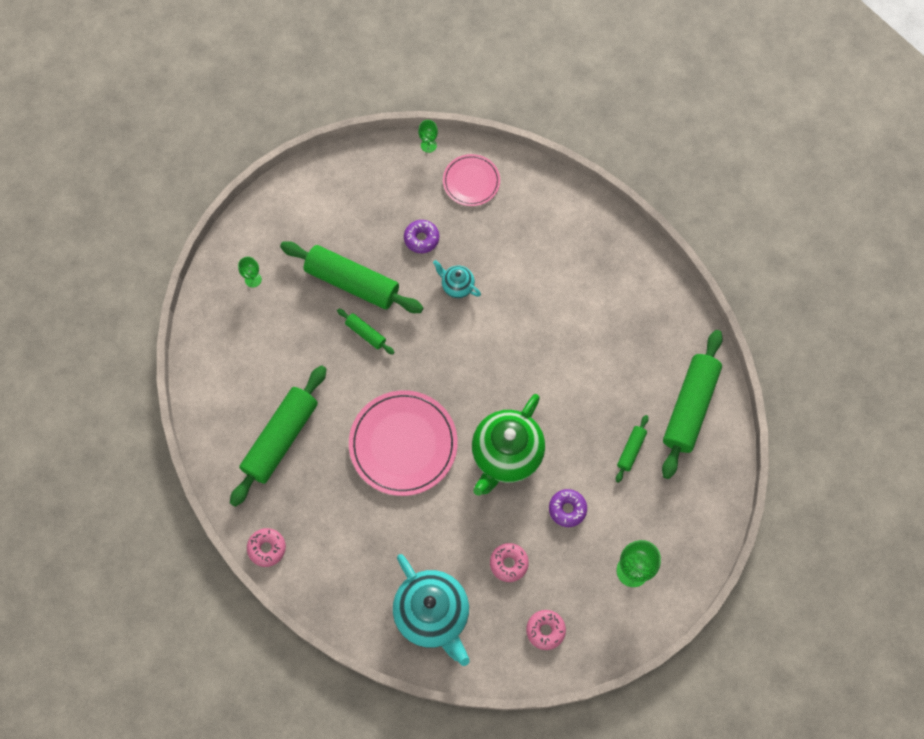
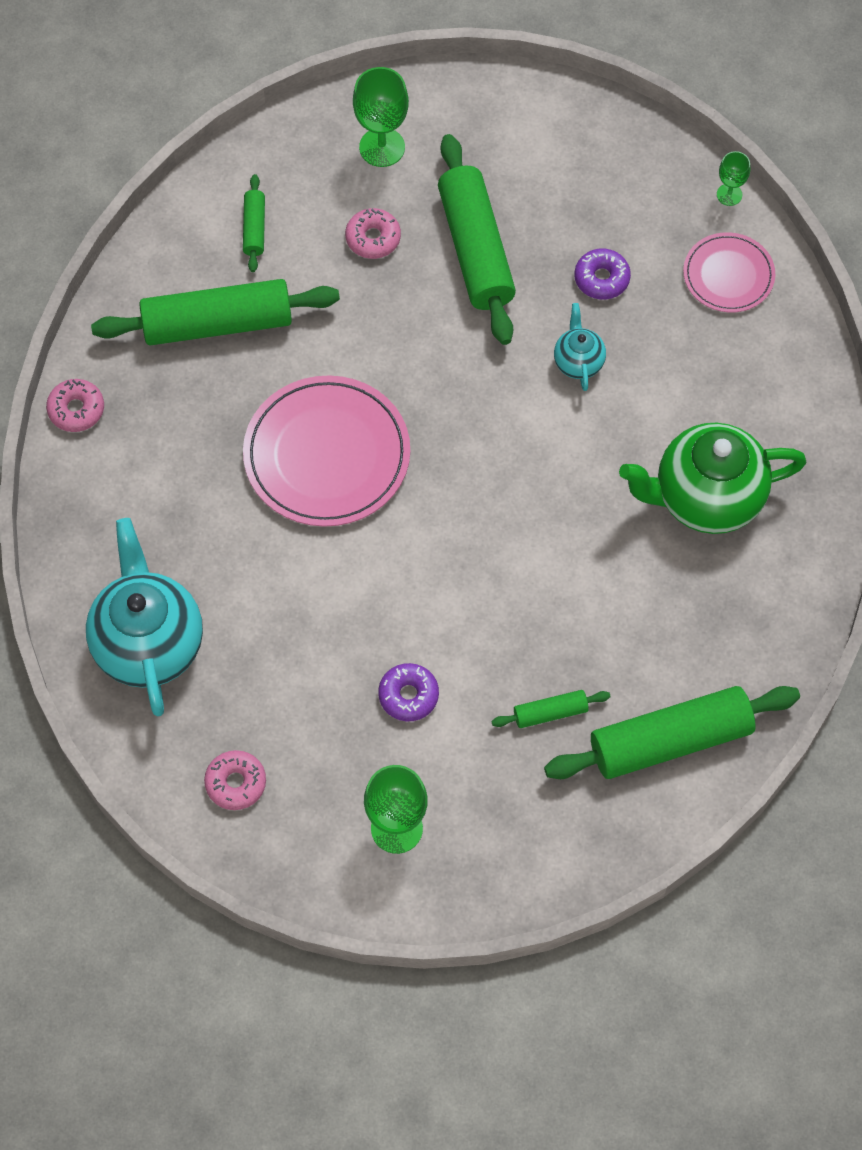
camera: 50 degrees right, 5 degrees down
(253, 279) = (382, 147): green goblet -> green goblet, size x1.80
(366, 333) = (426, 312): green rolling pin -> green rolling pin (254, 228)
(432, 614) = (148, 643): turquoise teapot -> turquoise teapot turned 150 degrees clockwise
(506, 455) = (414, 576): green teapot -> green teapot (706, 498)
(508, 563) = (283, 680): pink donut -> pink donut (373, 238)

